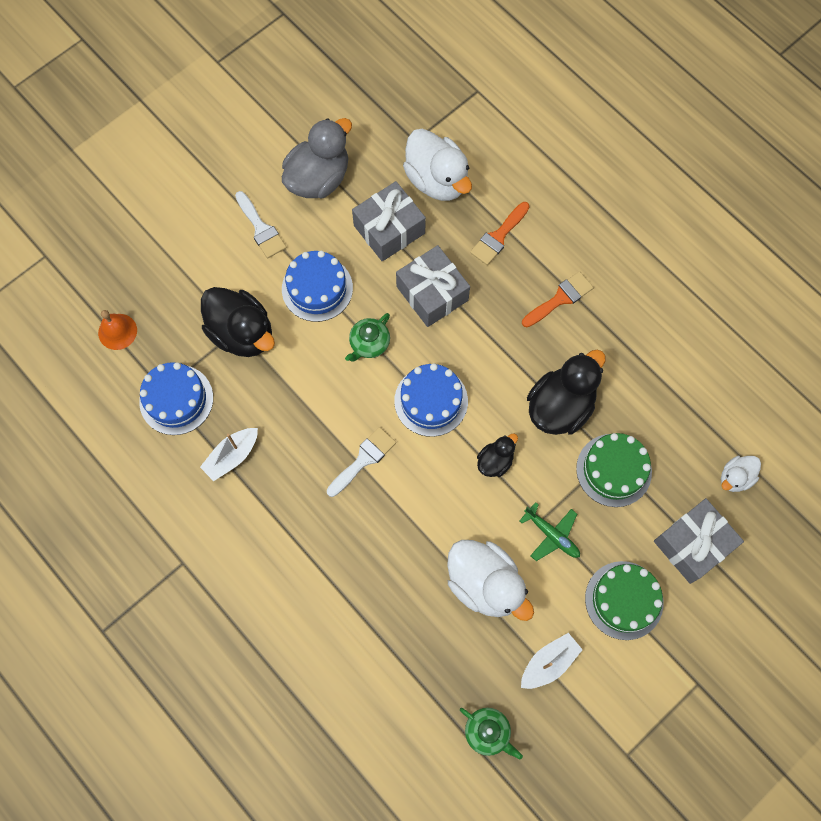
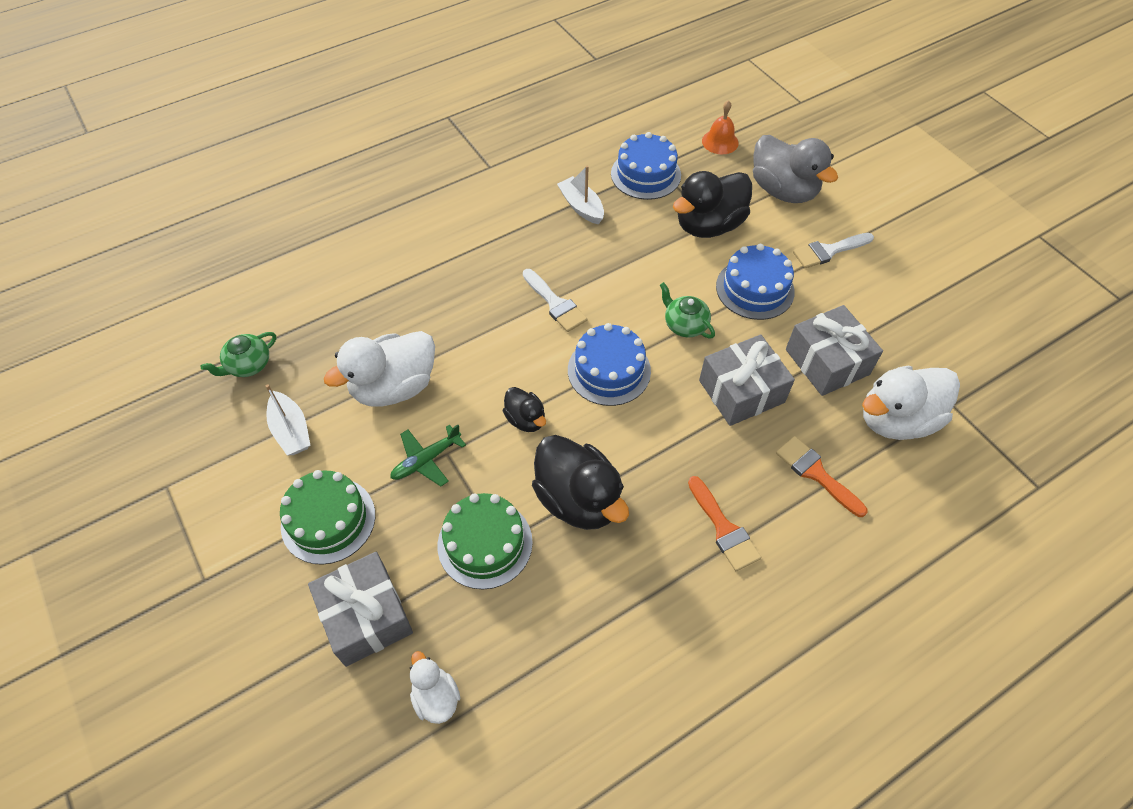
camera: 100 degrees right, 15 degrees down
(318, 178) = (893, 305): grey duck -> grey duck (783, 191)

